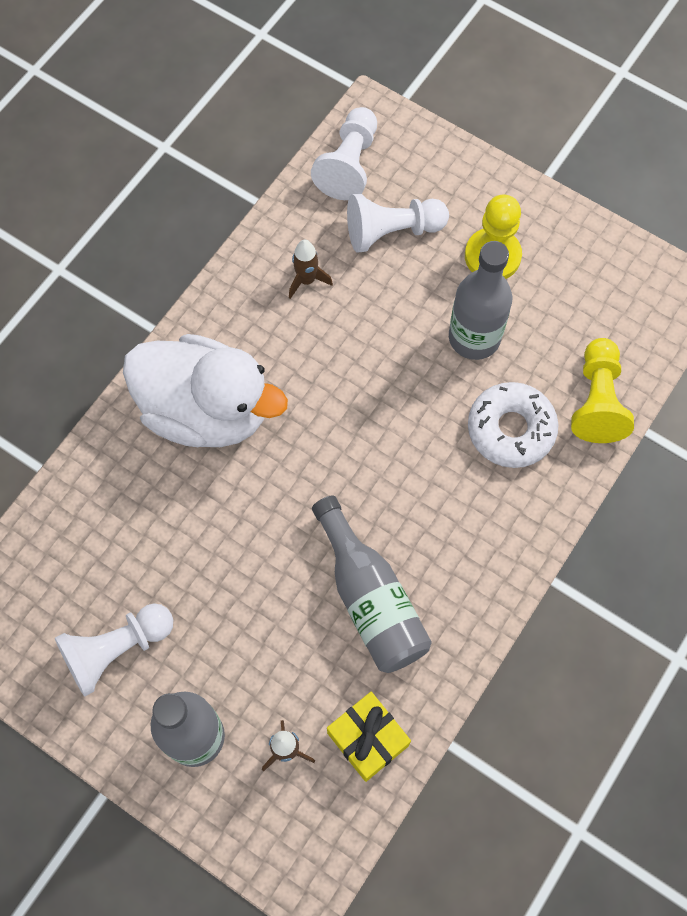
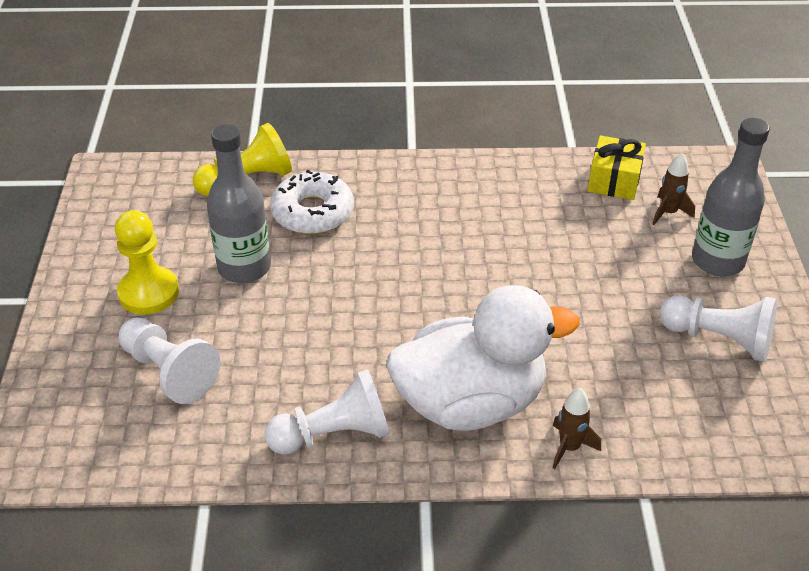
camera: 125 degrees left, 25 degrees down
(206, 411) = (471, 402): white duck -> white duck turned 90 degrees clockwise
(307, 280) = (273, 406): brown rocket -> brown rocket (569, 447)
(349, 165) = (105, 446): white pawn -> white pawn (333, 434)
(370, 598) = (521, 223): grey bottle -> none

